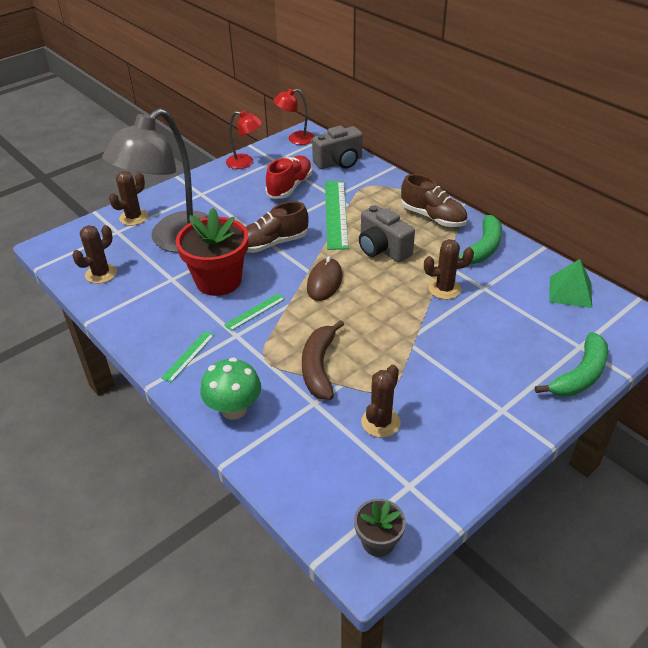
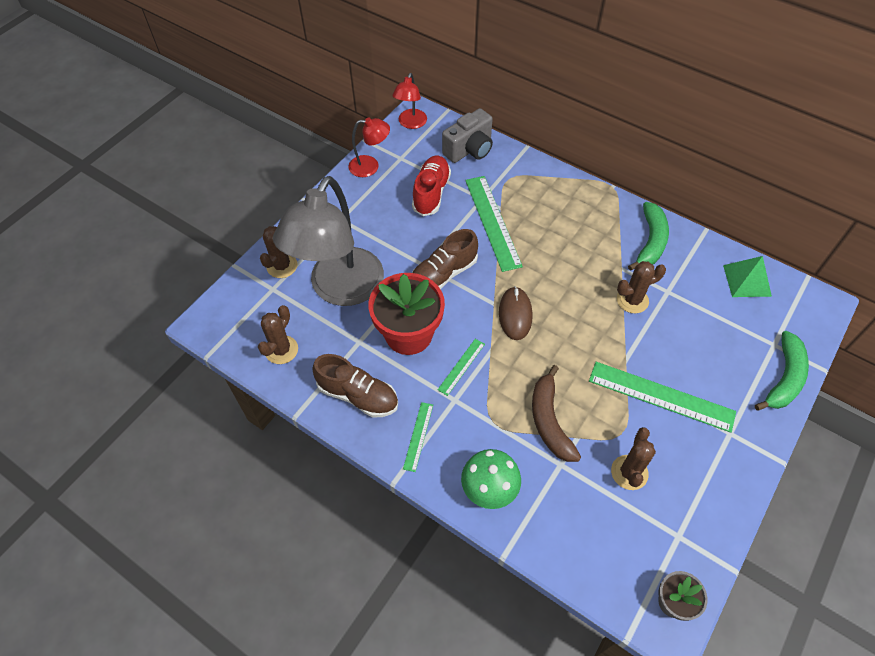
camera: 15 degrees left, 15 degrees up
(295, 139) = (410, 123): red lamp -> red lamp turned 45 degrees counterclockwise
(382, 249) = (556, 260): grey camera -> none
(433, 217) = (590, 209): brown shoe -> brown shoe (358, 395)
(441, 367) = (661, 396): none -> green ruler

